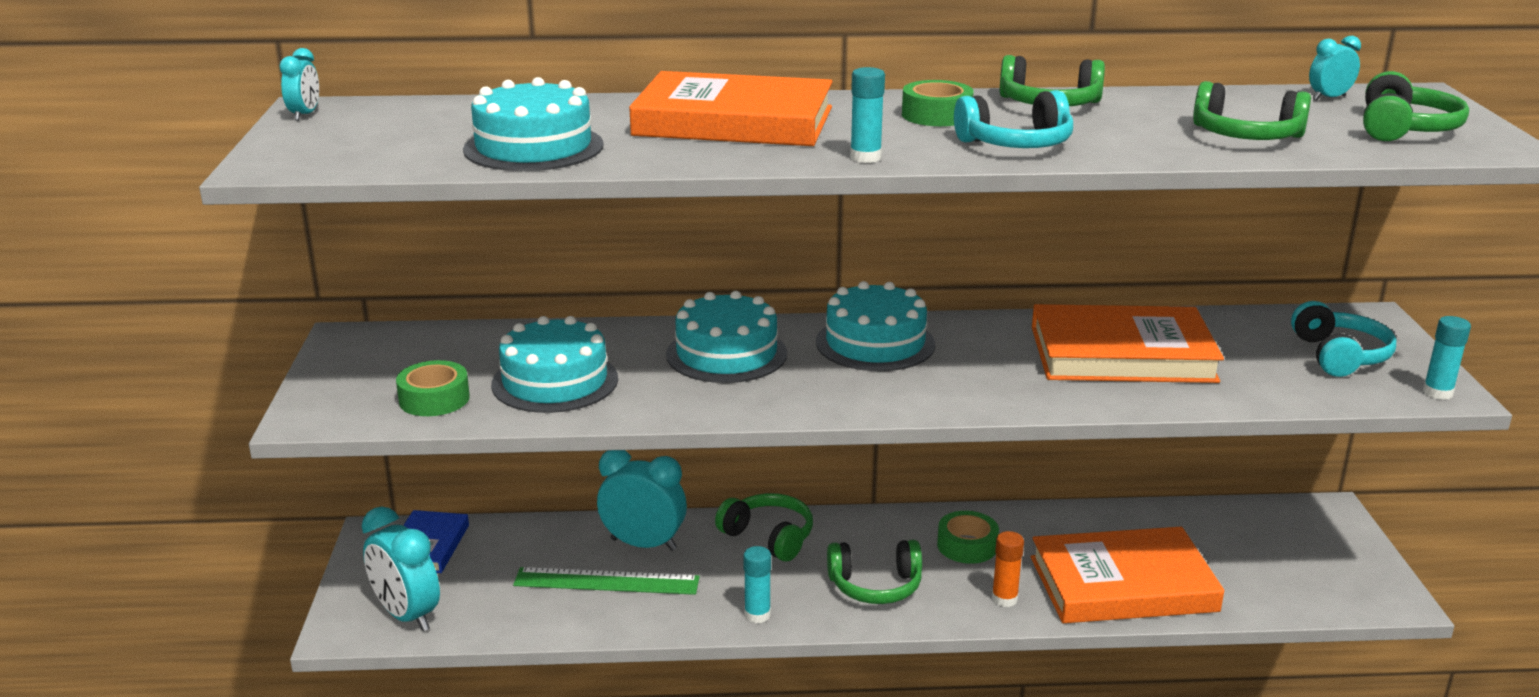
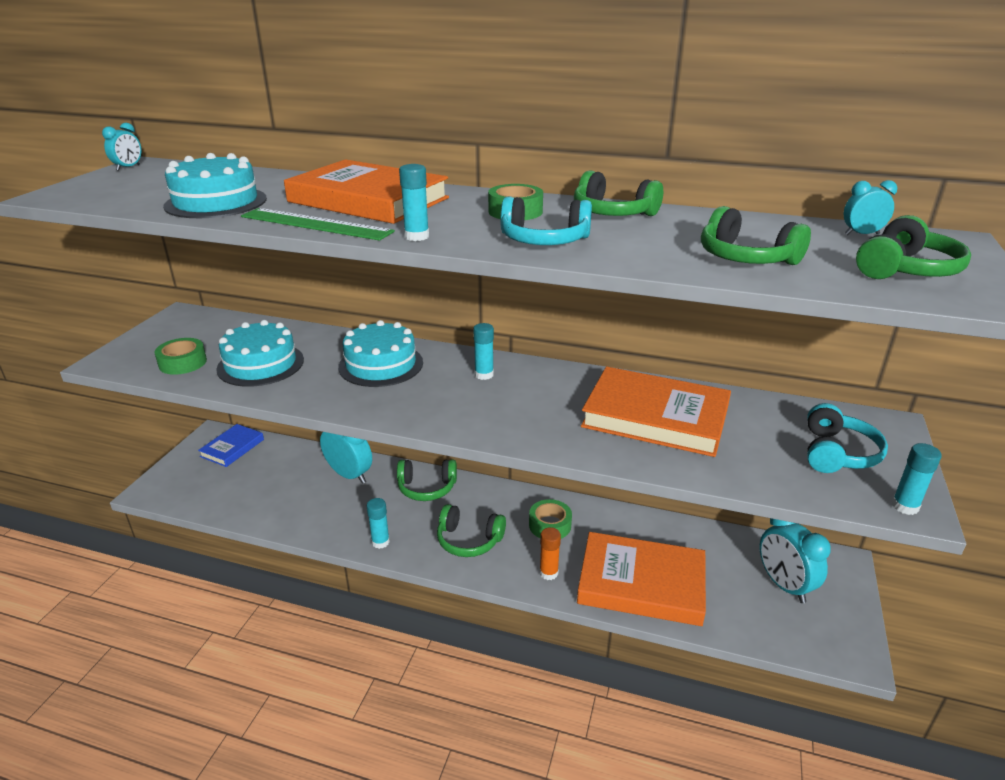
camera: 20 degrees right, 5 degrees up
(407, 615) = (187, 490): turquoise clock -> turquoise clock (784, 585)
(606, 582) = (310, 495): green ruler -> green ruler (315, 224)
(769, 537) = (427, 488): green headphones -> green headphones turned 120 degrees clockwise
(875, 343) = (484, 375): turquoise cake -> turquoise glue stick

